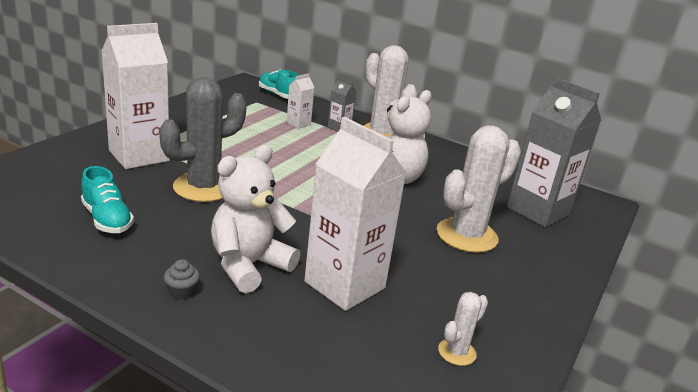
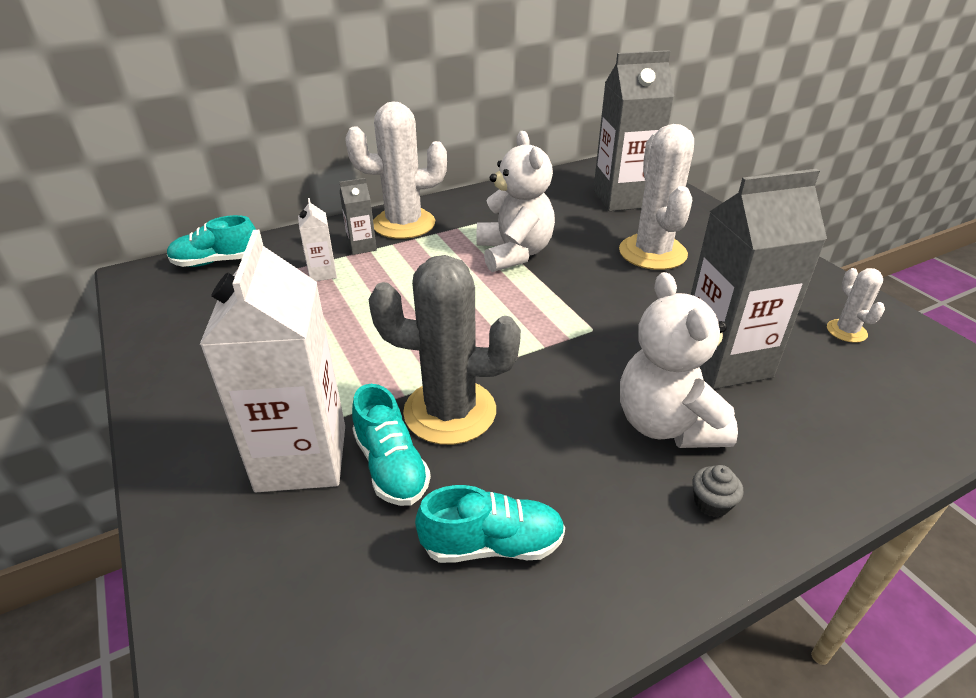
camera: 55 degrees left, 10 degrees up
(148, 180) = (391, 466): none -> turquoise shoe
(203, 187) = (450, 411): grey cactus -> grey cactus turned 75 degrees counterclockwise
(344, 285) = (724, 362): white carton -> grey carton

